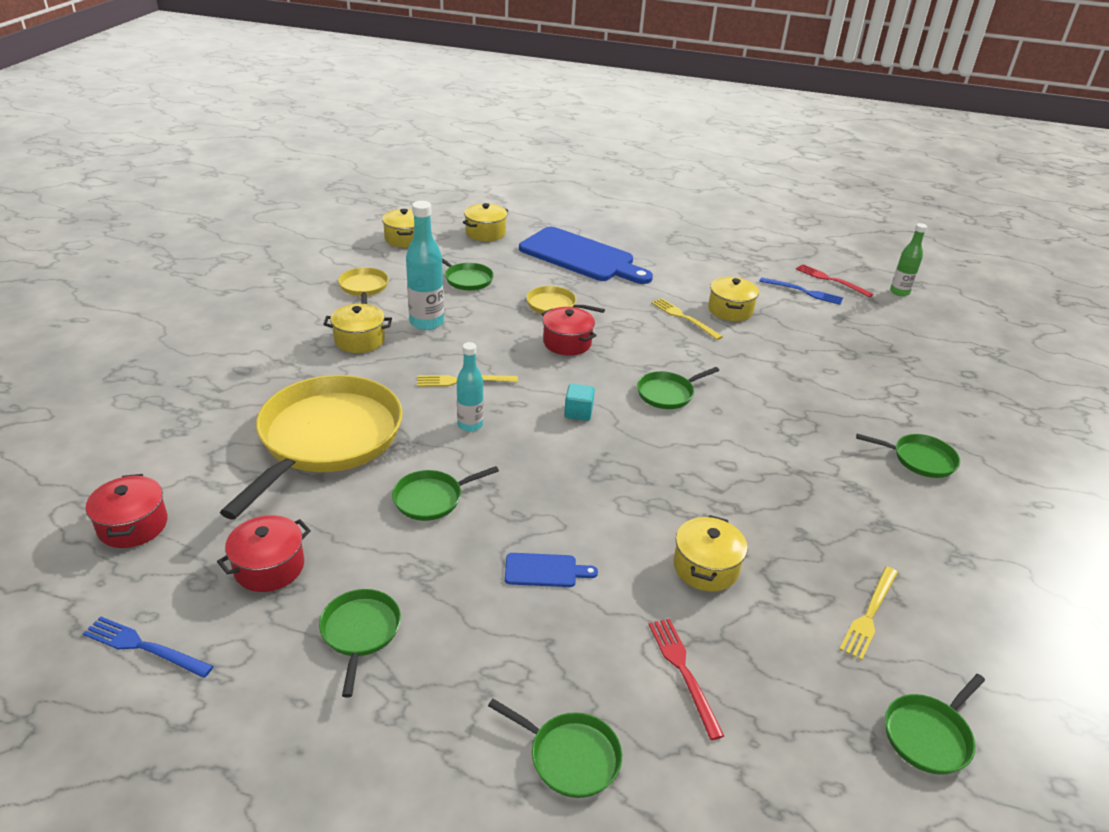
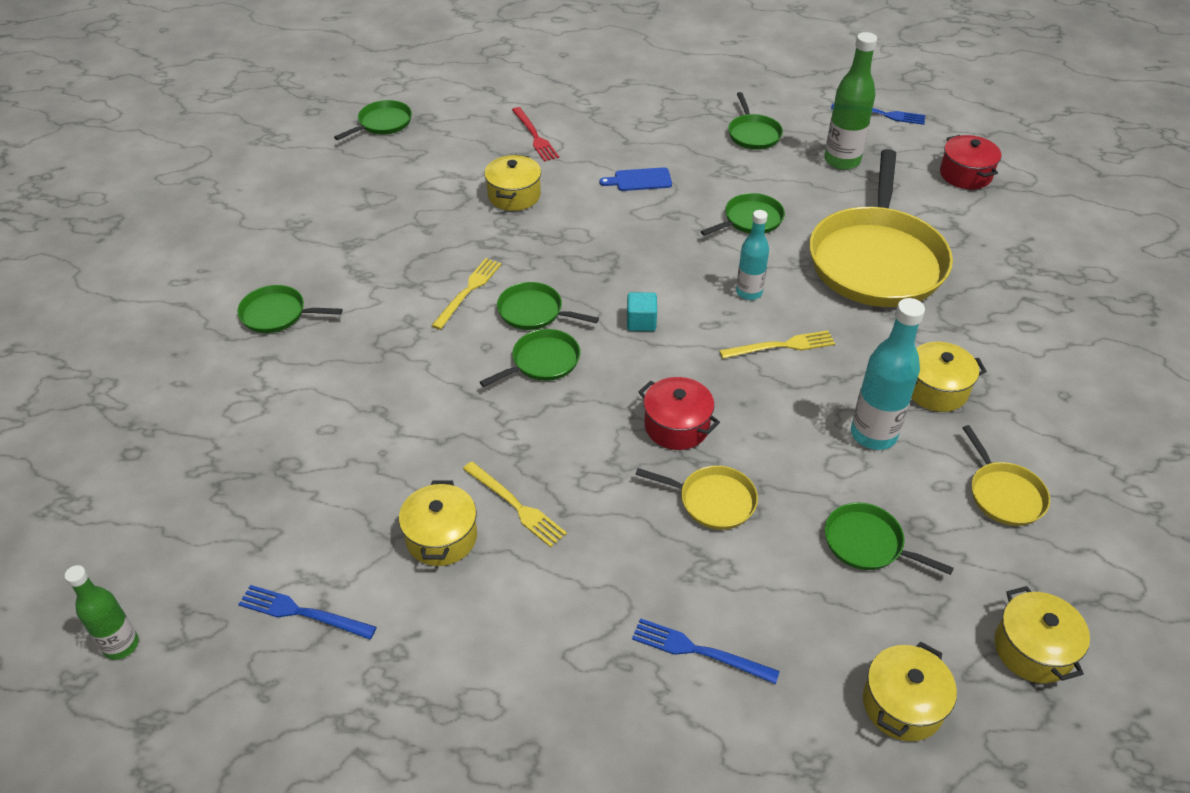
camera: 175 degrees right, 10 degrees up
(269, 567) = (842, 161): red pot -> green bottle
(570, 757) = (602, 96): green pan -> green pan (533, 312)
(581, 257) = (700, 651): blue cutting board -> blue fork
(831, 280) = (236, 662): red fork -> none
(869, 614) = (392, 179): yellow fork -> yellow fork (468, 291)

